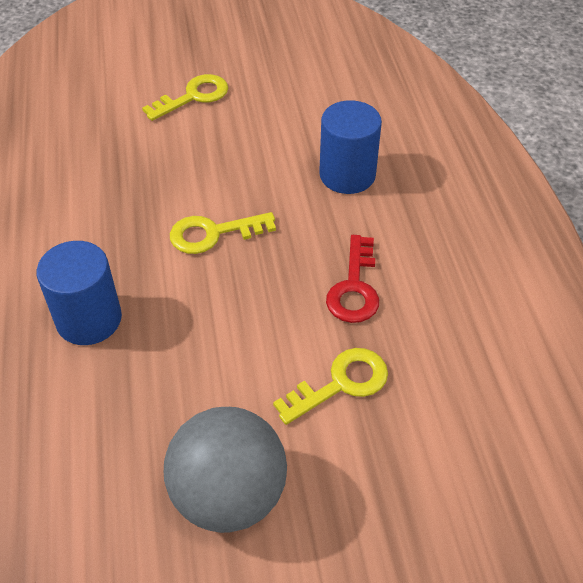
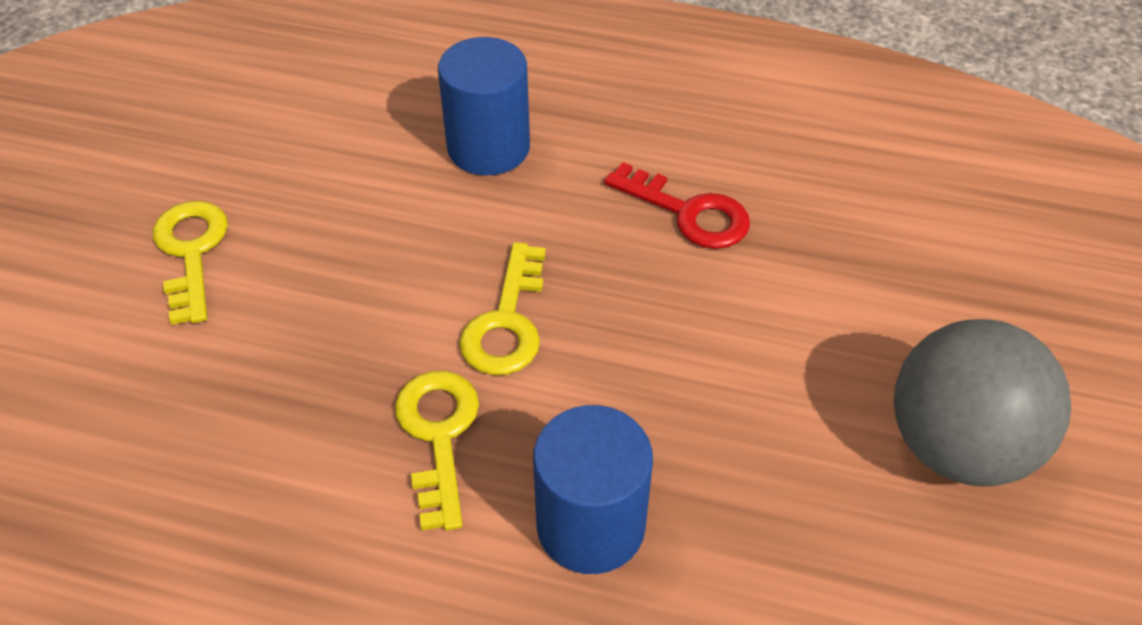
camera: 65 degrees left, 0 degrees up
(341, 383) = (832, 280): yellow key -> yellow key (438, 435)

